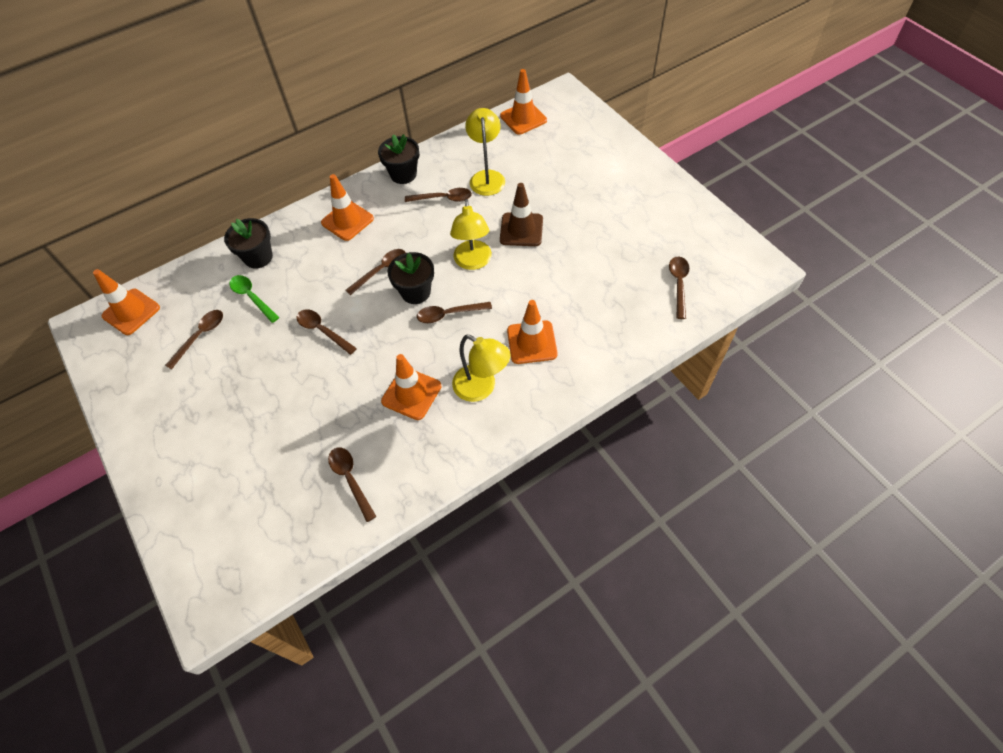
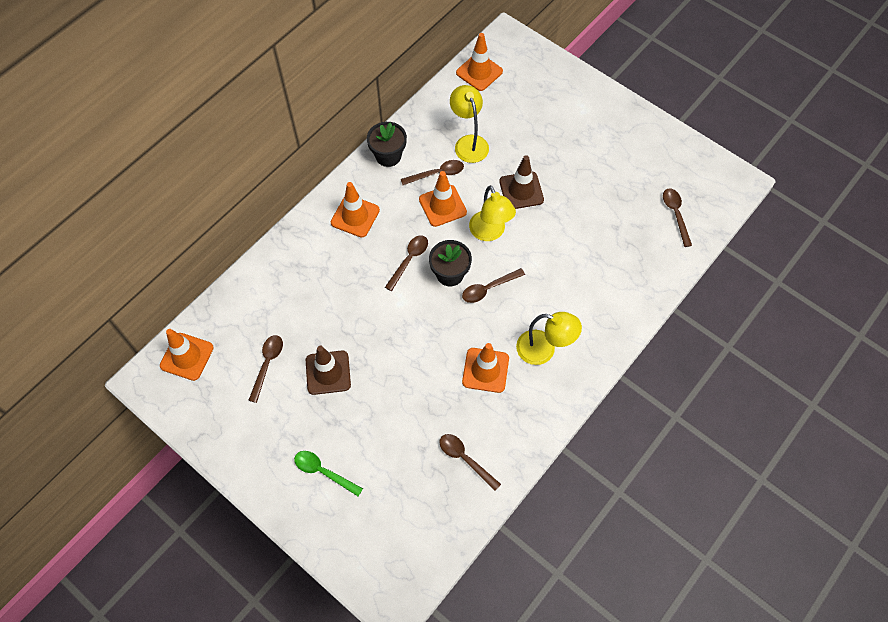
camera: 20 degrees left, 5 degrees up
(252, 297) = (298, 314): green spoon -> green spoon (323, 471)
(253, 358) = (328, 372): none -> brown traffic cone
(258, 257) = (285, 273): black flower pot -> none
(322, 330) = (380, 331): brown spoon -> none
(532, 342) = (571, 298): orange traffic cone -> orange traffic cone (442, 206)

